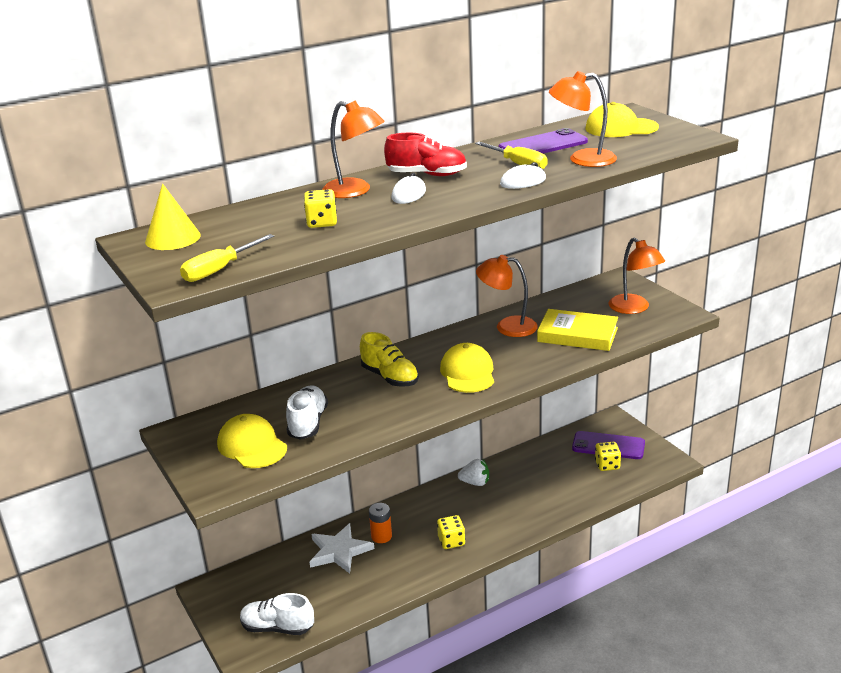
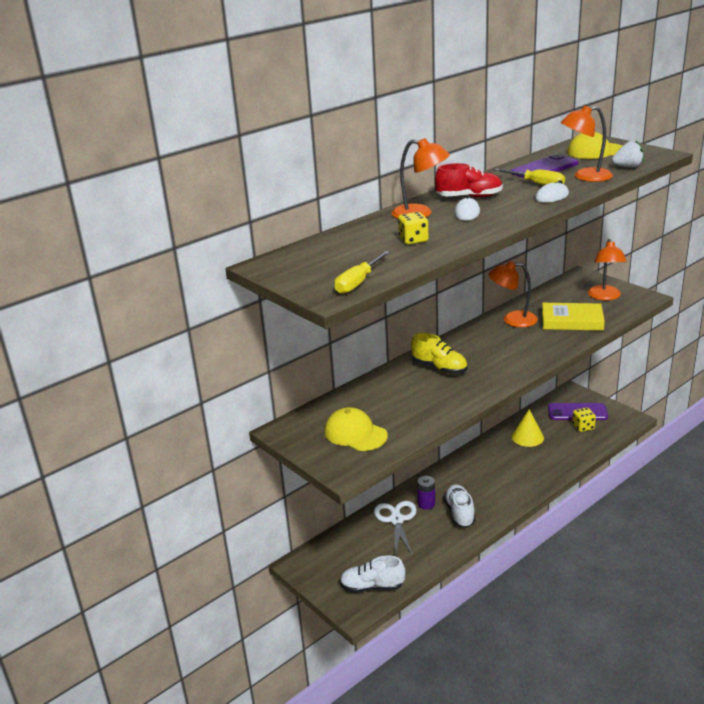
camera: 10 degrees left, 0 degrees up
(172, 238) = (295, 262): yellow cone -> yellow cone (527, 437)
(308, 423) = (392, 411): white shoe -> white shoe (459, 513)
(339, 551) = (396, 520): white star -> white scissors
(381, 536) = (426, 504): orange battery -> purple battery
(451, 541) = (485, 500): yellow dice -> none
(468, 373) = (501, 358): yellow cap -> none
(475, 483) = (484, 453): white strawberry -> white strawberry (627, 167)
(634, 308) = (605, 297): orange lamp -> orange lamp turned 45 degrees clockwise

